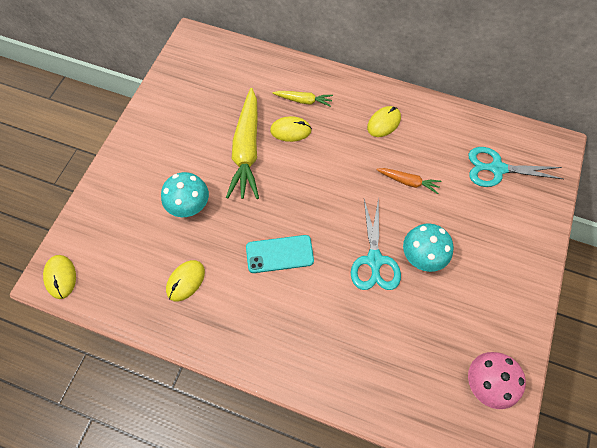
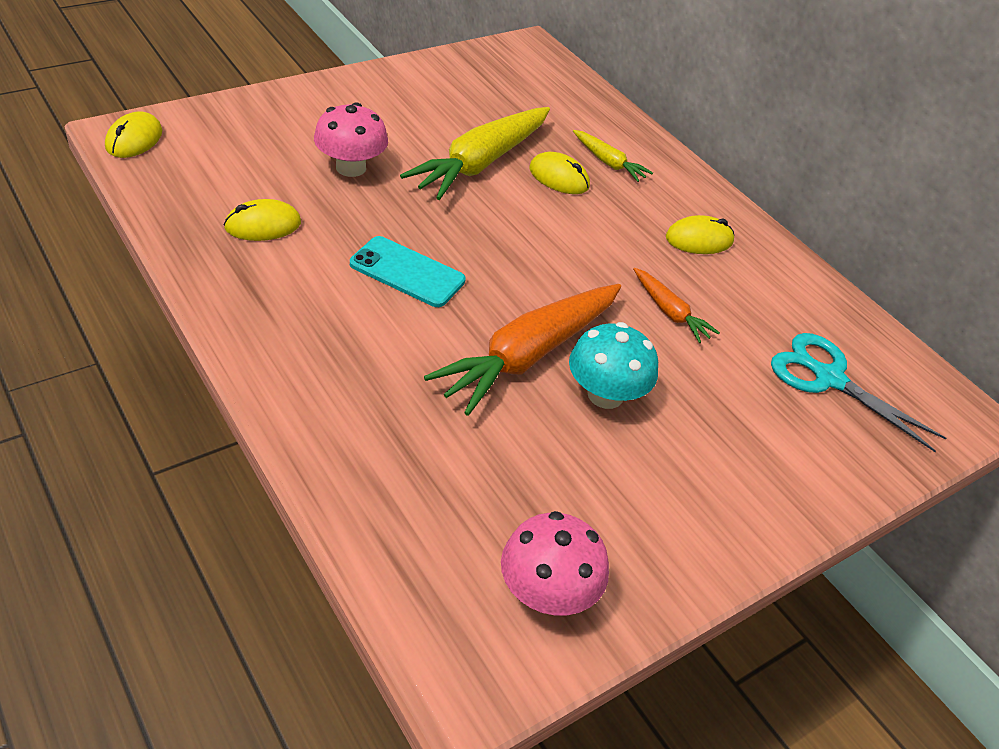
camera: 30 degrees right, 20 degrees down
(189, 205) = (351, 168): turquoise mushroom -> pink mushroom
(374, 260) = (528, 355): turquoise scissors -> orange carrot

